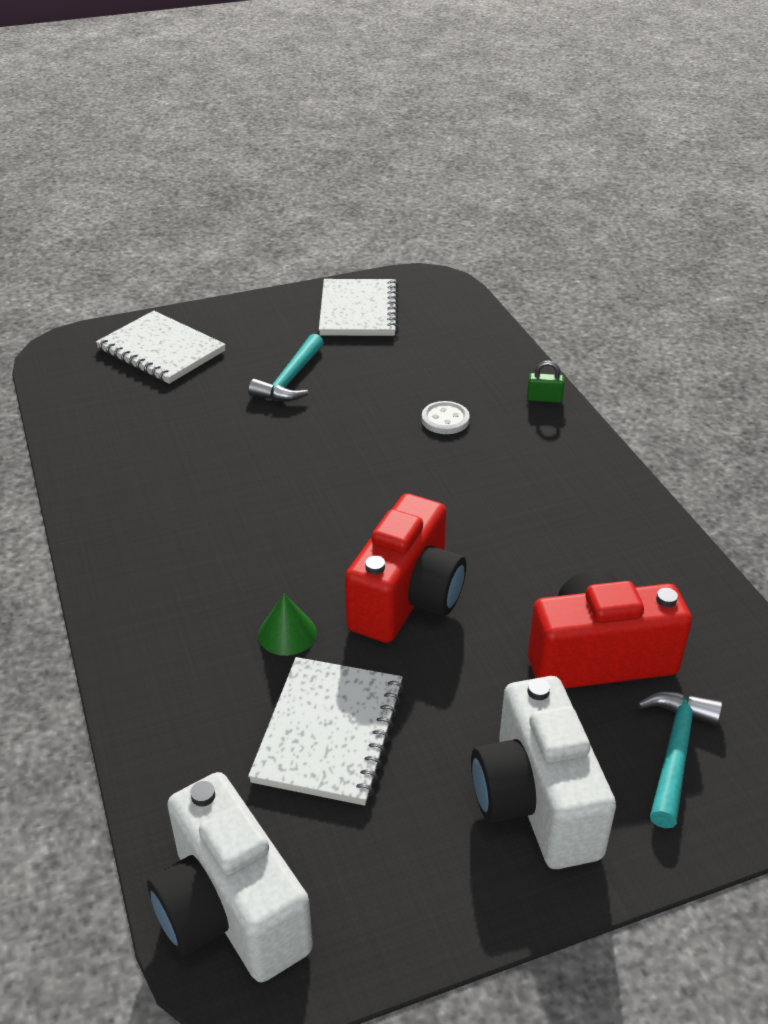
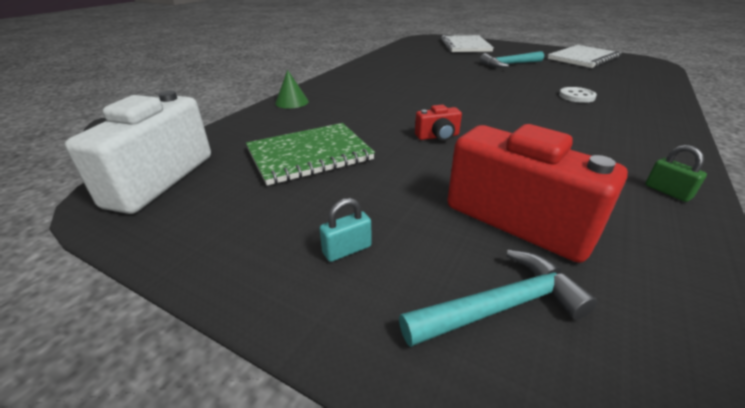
camera: 50 degrees right, 5 degrees down
(287, 633) = (360, 120): green cone -> green cone (292, 102)
(329, 732) = (309, 155): white notebook -> green notebook
(407, 599) = (438, 136): red camera -> red camera, size x0.45
(535, 801) = (347, 250): white camera -> turquoise padlock
(544, 398) = (666, 110): green padlock -> green padlock (667, 191)

